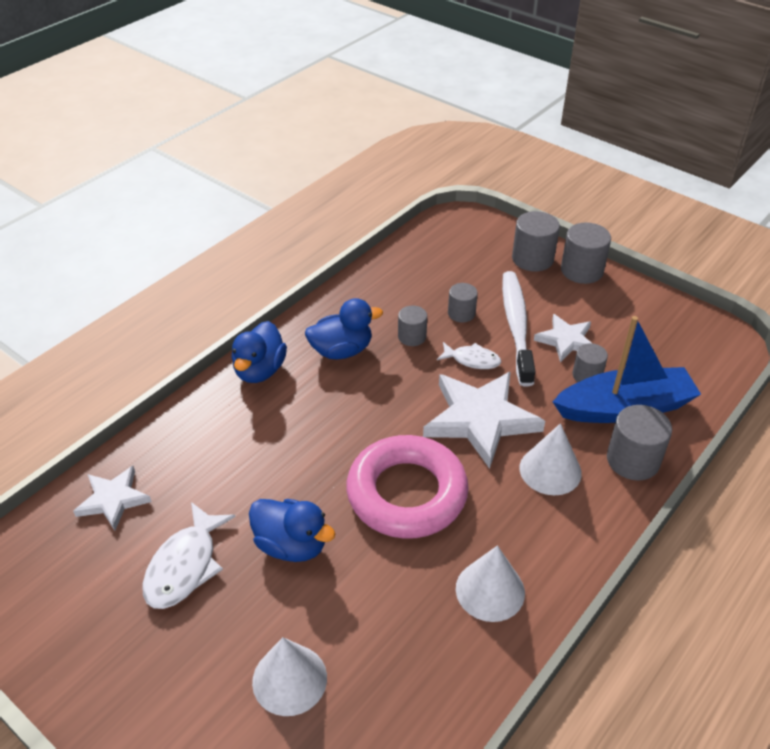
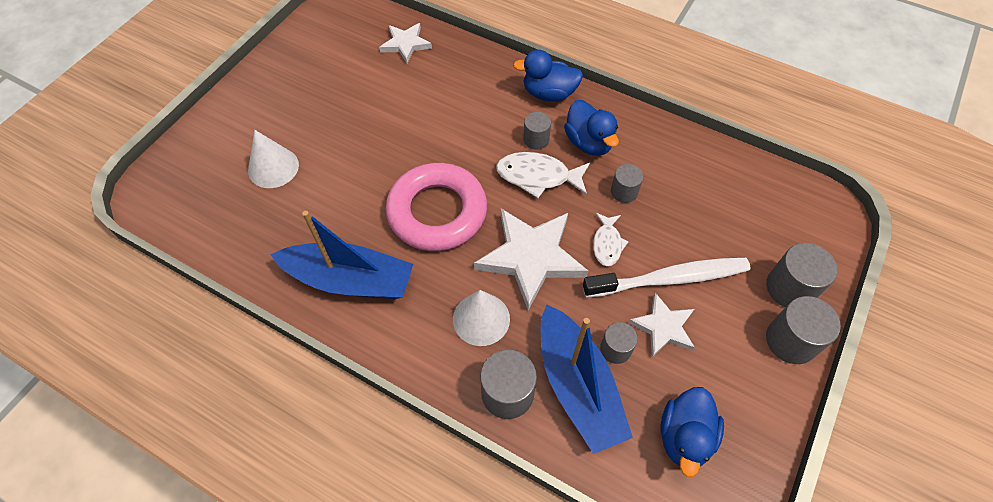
camera: 80 degrees right, 15 degrees up
(185, 565) = (356, 94): white fish -> white fish (538, 176)
(291, 545) = (379, 148): blue duck -> blue duck (684, 437)
(461, 313) = (671, 228): grey cylinder -> grey cylinder (536, 139)
(490, 590) = (350, 280): white cone -> blue boat

